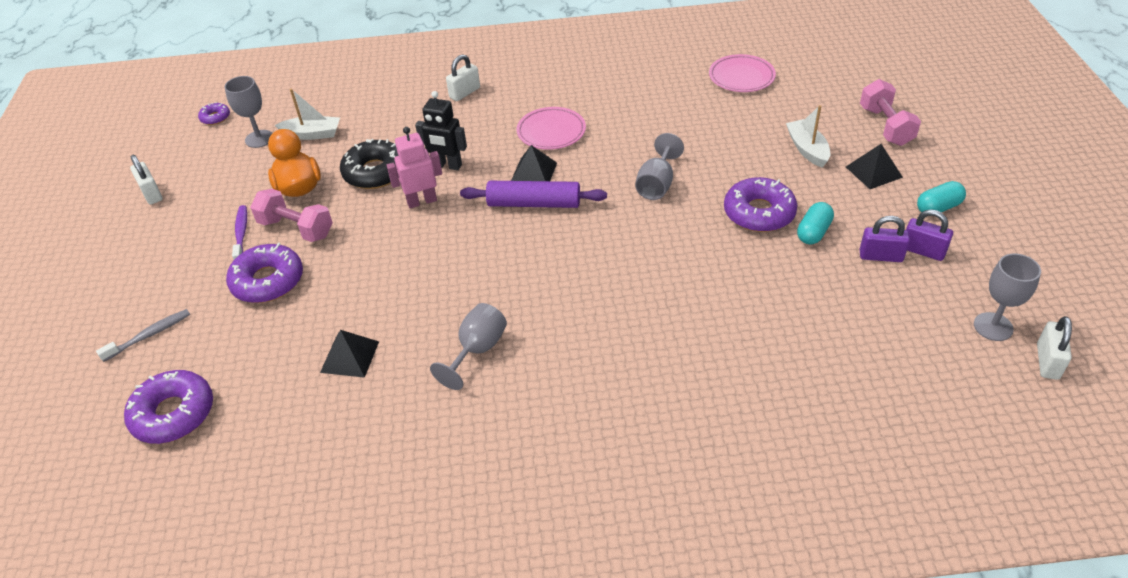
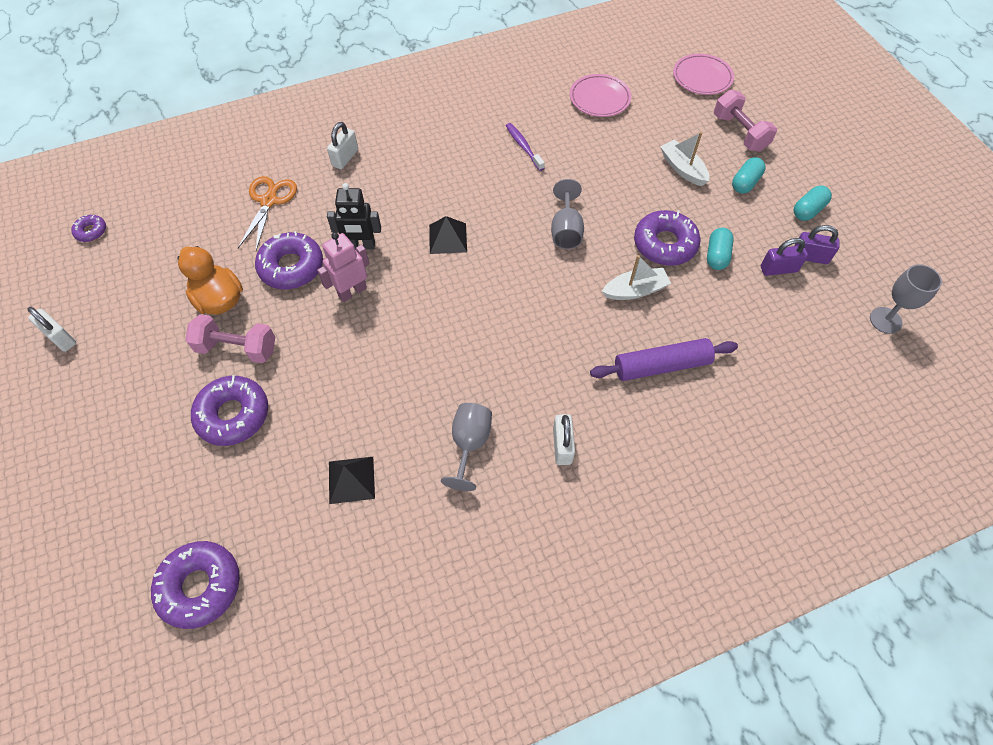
camera: 20 degrees left, 15 degrees up
(149, 335) = (134, 505): grey toothbrush -> none
(241, 234) = (181, 366): purple toothbrush -> purple toothbrush (523, 146)
(259, 139) = (152, 249): grey goblet -> none
(312, 134) = (207, 233): white boat -> white boat (635, 290)
(375, 172) = (291, 267): black donut -> purple donut
(379, 117) = (269, 201): none -> orange scissors
(534, 203) = (461, 273): purple rolling pin -> purple rolling pin (661, 365)
(551, 132) = (447, 189): pink plate -> pink plate (702, 78)
(873, 172) = (745, 183): black pyramid -> turquoise capsule
(1047, 361) = (934, 344): white padlock -> white padlock (562, 446)

